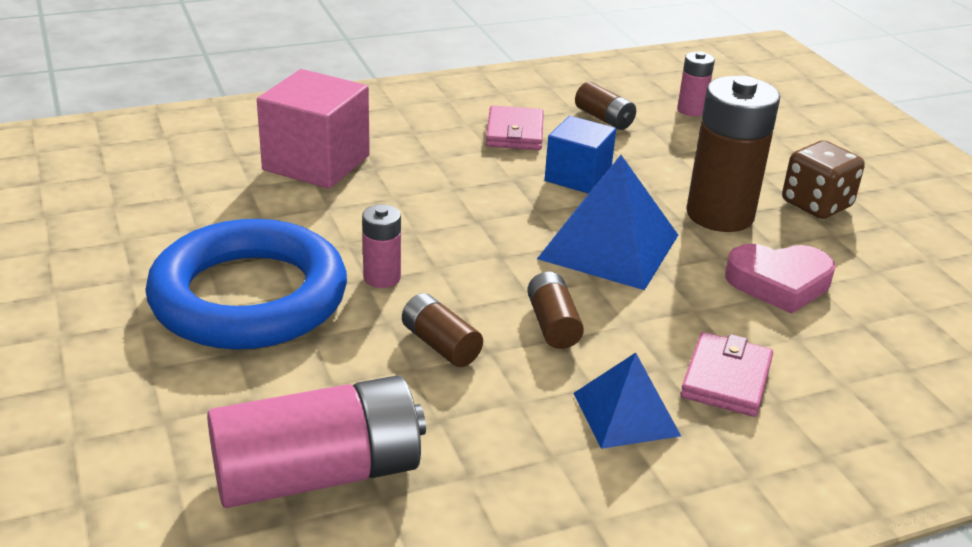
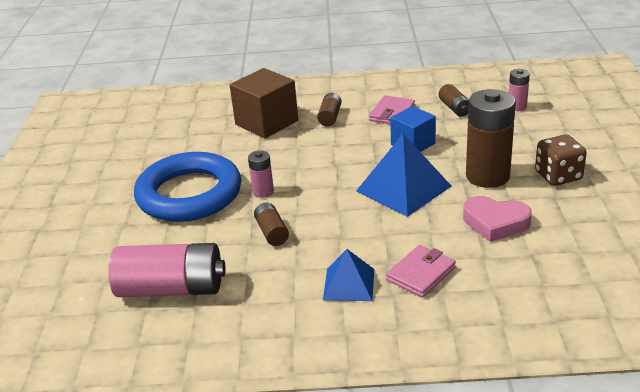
camera: 25 degrees right, 0 degrees up
(316, 163) = (266, 122): pink cube -> brown cube
(553, 324) = (340, 229): brown battery -> brown battery (330, 117)

